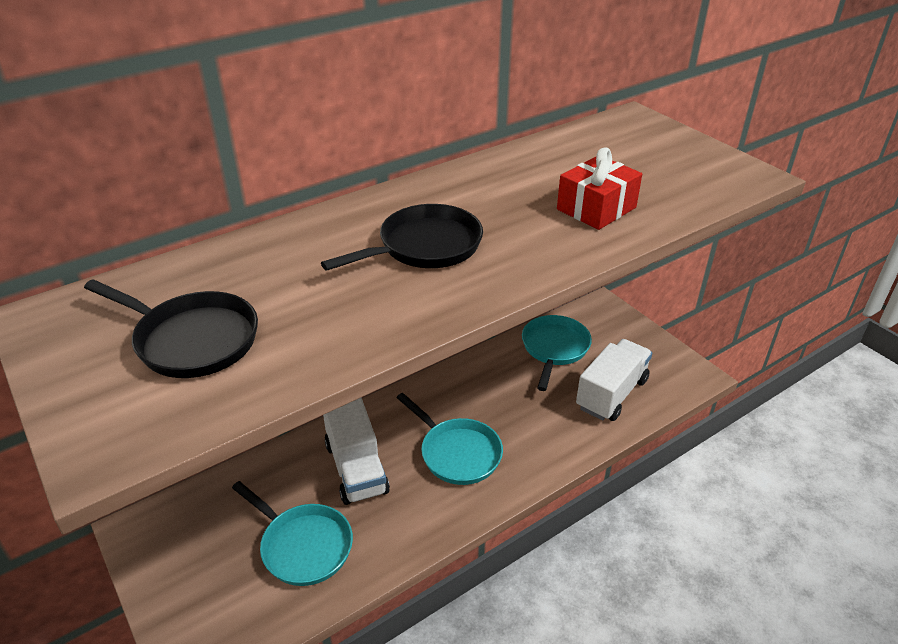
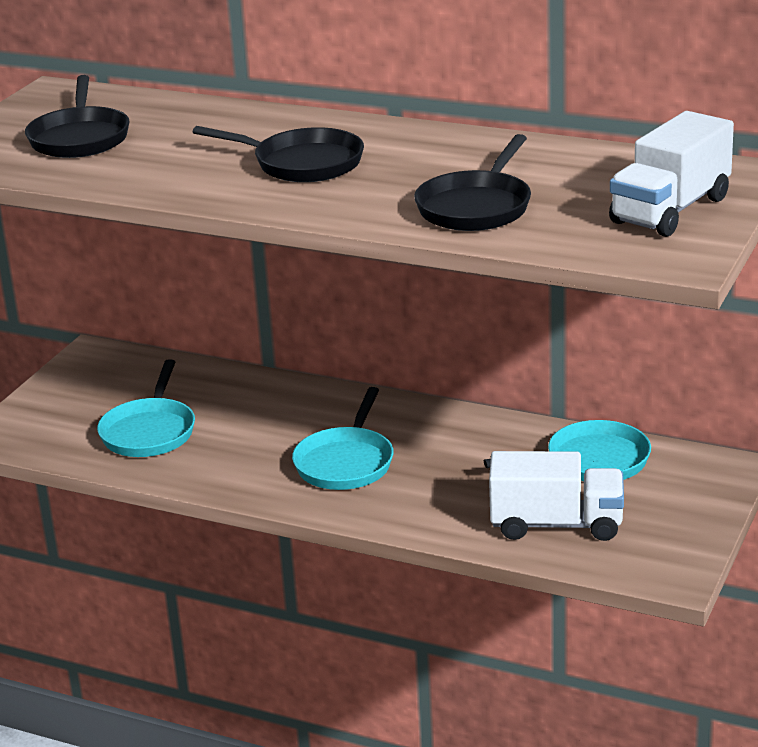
camera: 60 degrees right, 10 degrees down
(356, 468) = (265, 418): white truck -> white truck (670, 210)
(596, 208) = (476, 207): red gift -> black pan

